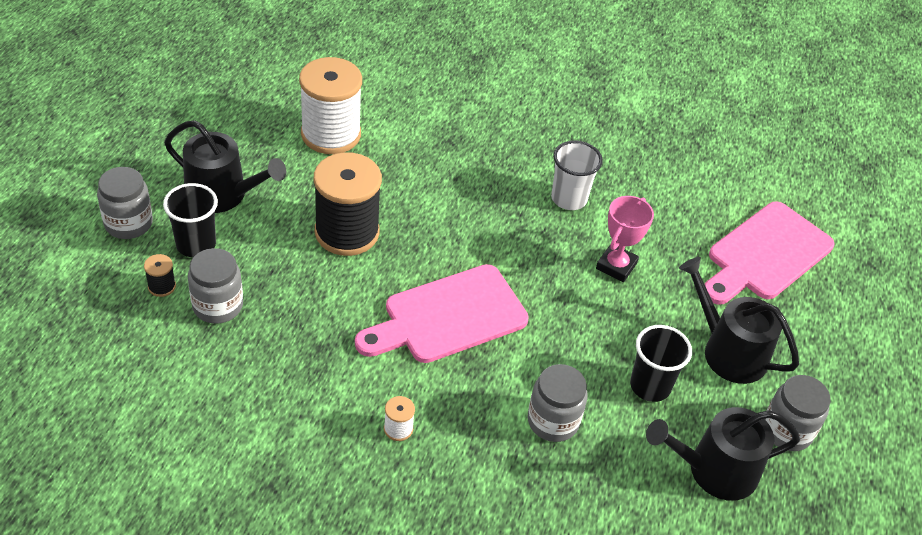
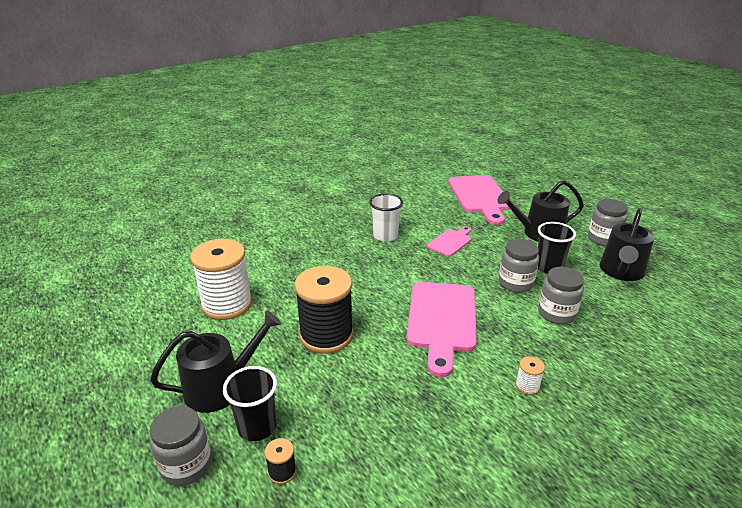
camera: 50 degrees left, 15 degrees down
(217, 305) = (335, 441): grey jar -> grey jar (515, 283)
(616, 266) = (451, 242): pink trophy -> pink cutting board

